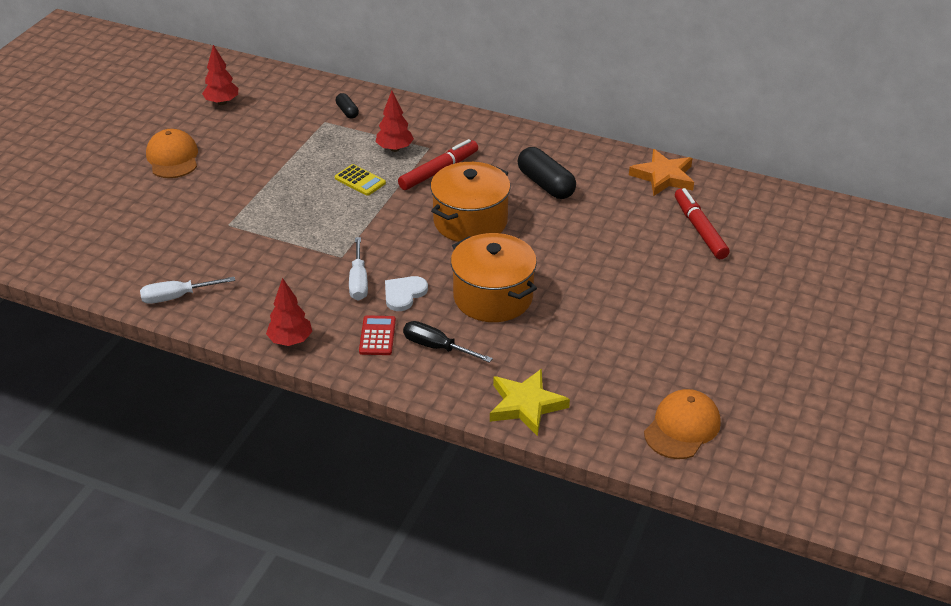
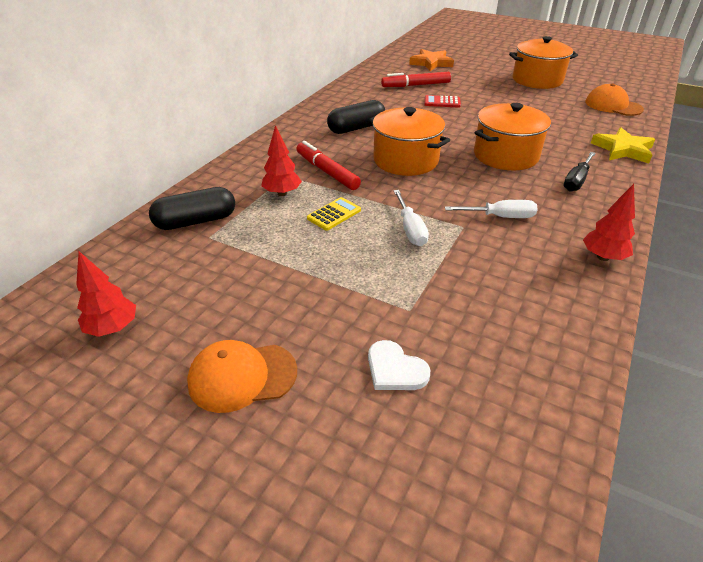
camera: 85 degrees left, 0 degrees up
(177, 297) = (561, 349): white screwdriver -> white screwdriver (410, 229)
(347, 111) = (196, 221): black capsule -> black capsule, size x1.91
(377, 336) = (574, 208): red calculator -> red calculator (442, 102)
(404, 294) = (512, 194): white heart -> white heart (395, 369)
(663, 177) = (354, 90): orange star -> orange star (431, 63)
(769, 356) = (537, 80): none -> orange pot

